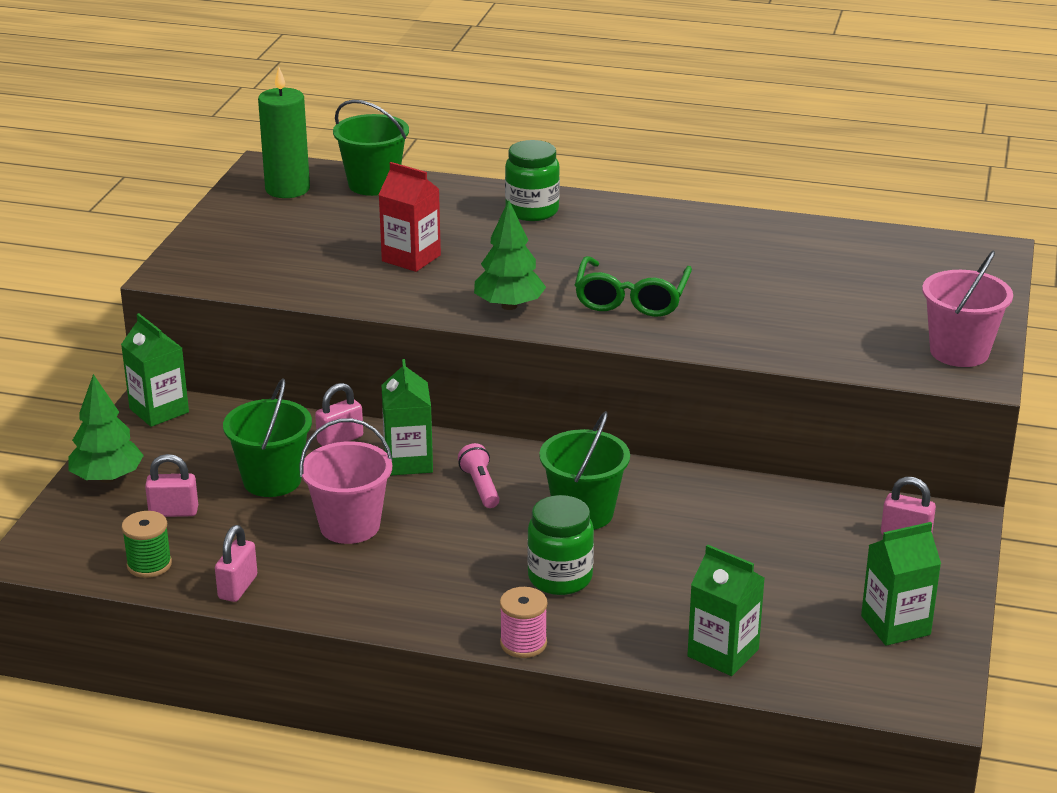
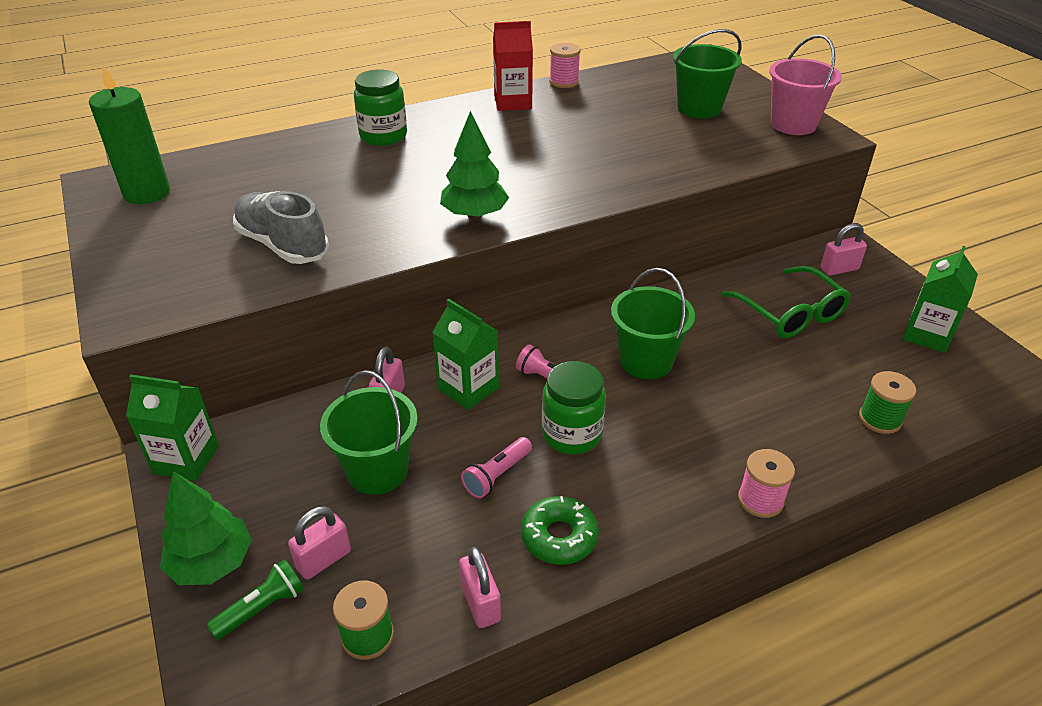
camera: 40 degrees left, 10 degrees up
(108, 517) = (262, 607): none -> green flashlight
(332, 268) = (283, 245): none -> grey shoe
(340, 583) = (559, 537): none -> green donut
(350, 526) = (497, 475): pink bucket -> pink flashlight
(373, 184) = (223, 161): green bucket -> green bucket (699, 108)
(411, 258) = (340, 209): red carton -> red carton (513, 102)
(560, 578) = (704, 424): green jar -> green jar (571, 434)
(631, 298) = (551, 172): green glasses -> green glasses (789, 313)
(723, 653) = (880, 419): green carton -> green spool
(785, 222) = (564, 82): none -> pink spool

